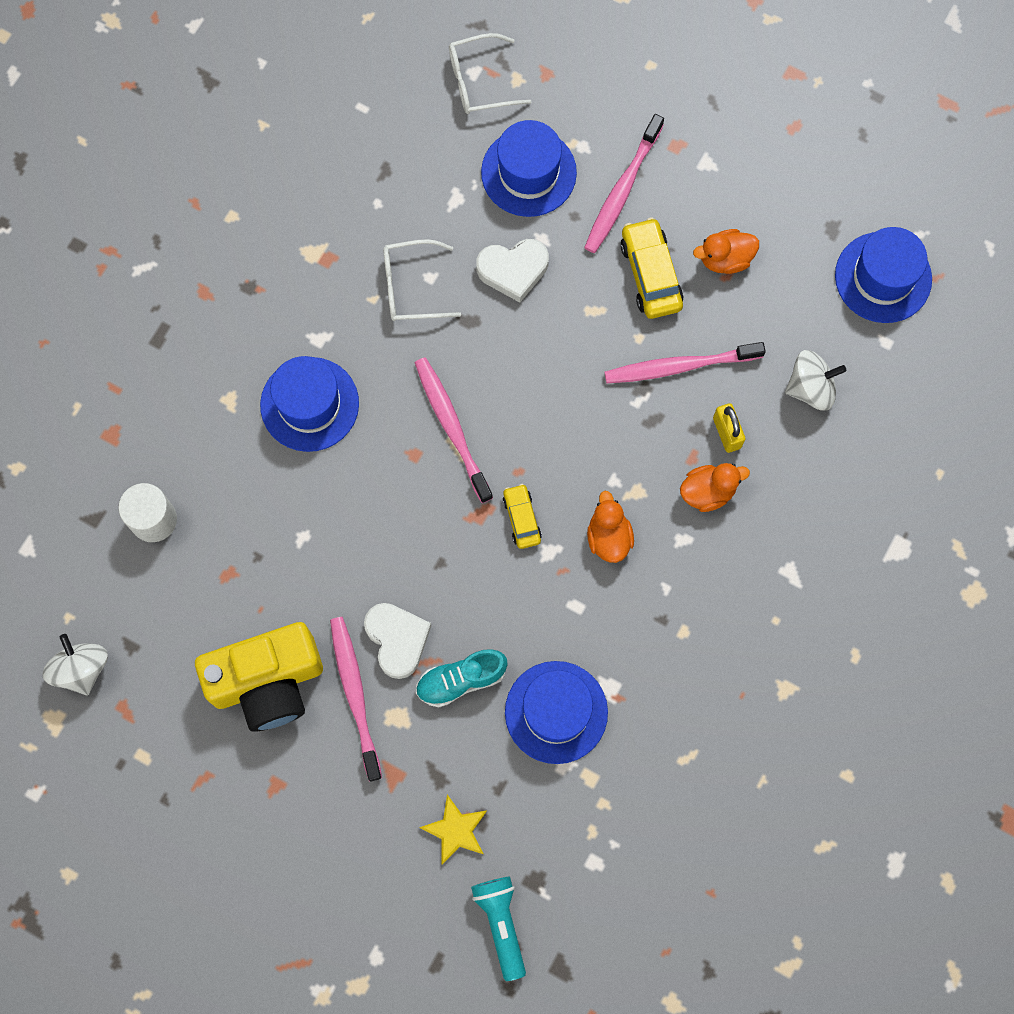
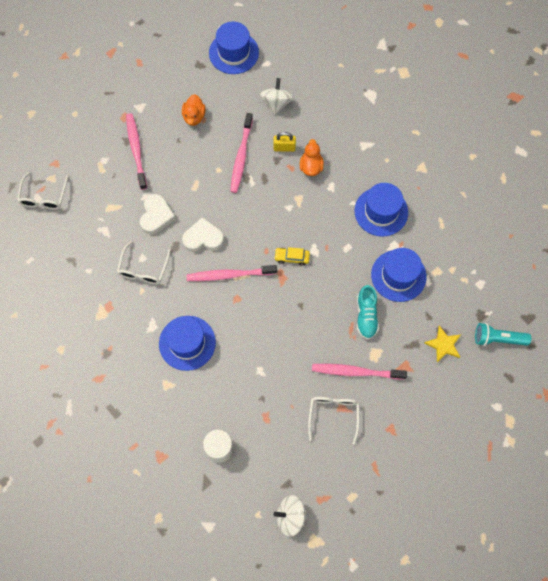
camera: 70 degrees left, 5 degrees down
(268, 682) = (333, 415): yellow camera -> white glasses
(397, 640) = (334, 340): white heart -> white heart (203, 238)
(528, 172) = (106, 190): blue hat -> blue hat (381, 211)
(608, 537) = (317, 220): orange duck -> none
(622, 190) = (136, 150): pink toothbrush -> pink toothbrush turned 150 degrees counterclockwise
(651, 274) = (187, 153): yellow car -> none

